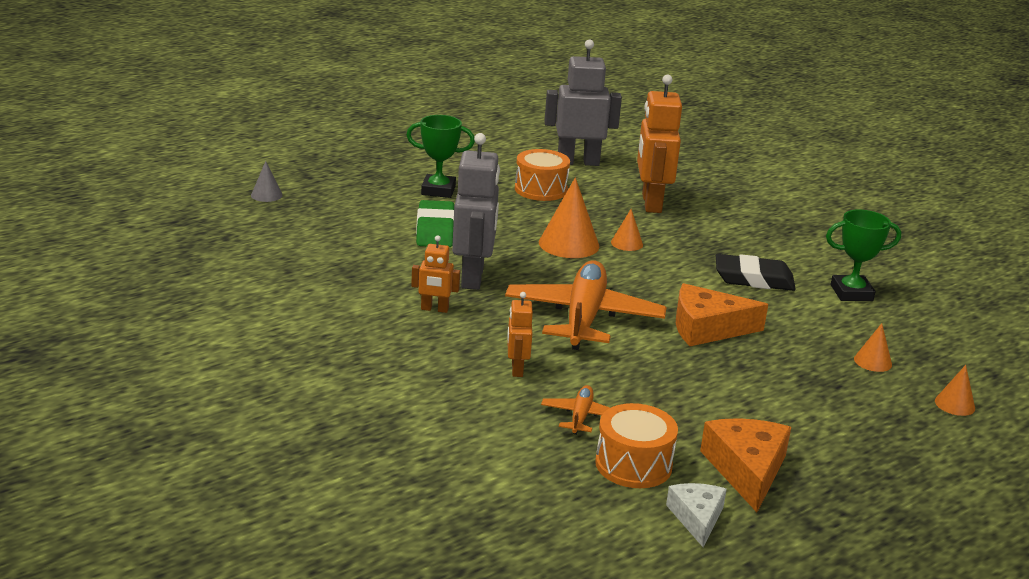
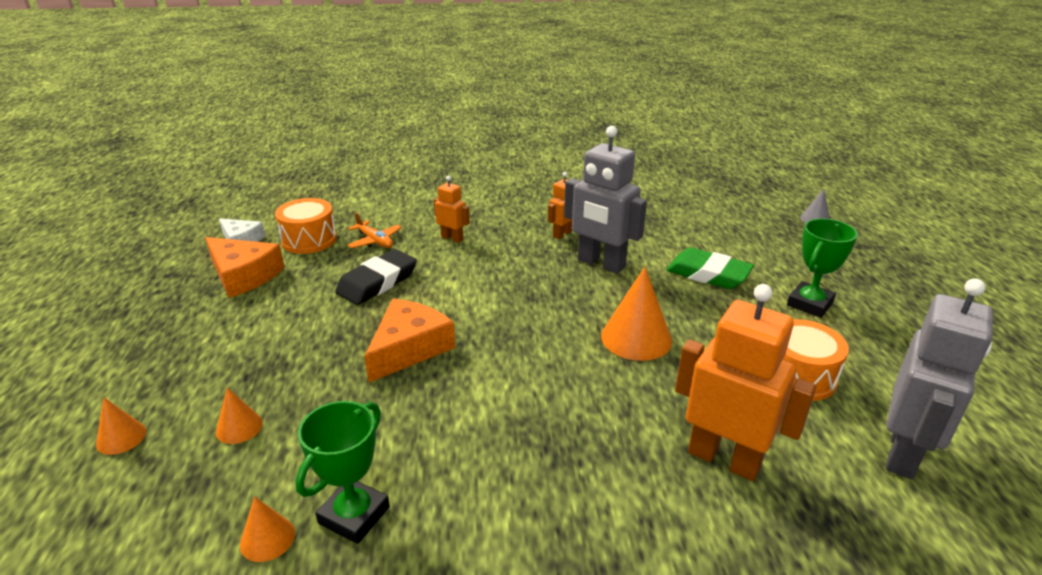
camera: 125 degrees right, 5 degrees up
(583, 318) = (491, 290): orange plane -> none
(627, 243) = (615, 379): orange cone -> orange cone (267, 538)
(753, 279) = (463, 439): black eraser -> black eraser (377, 282)

